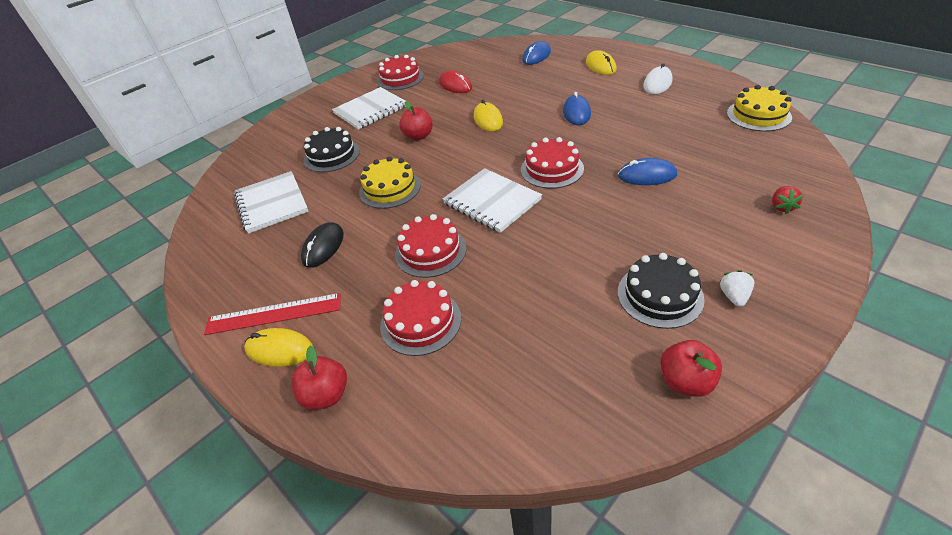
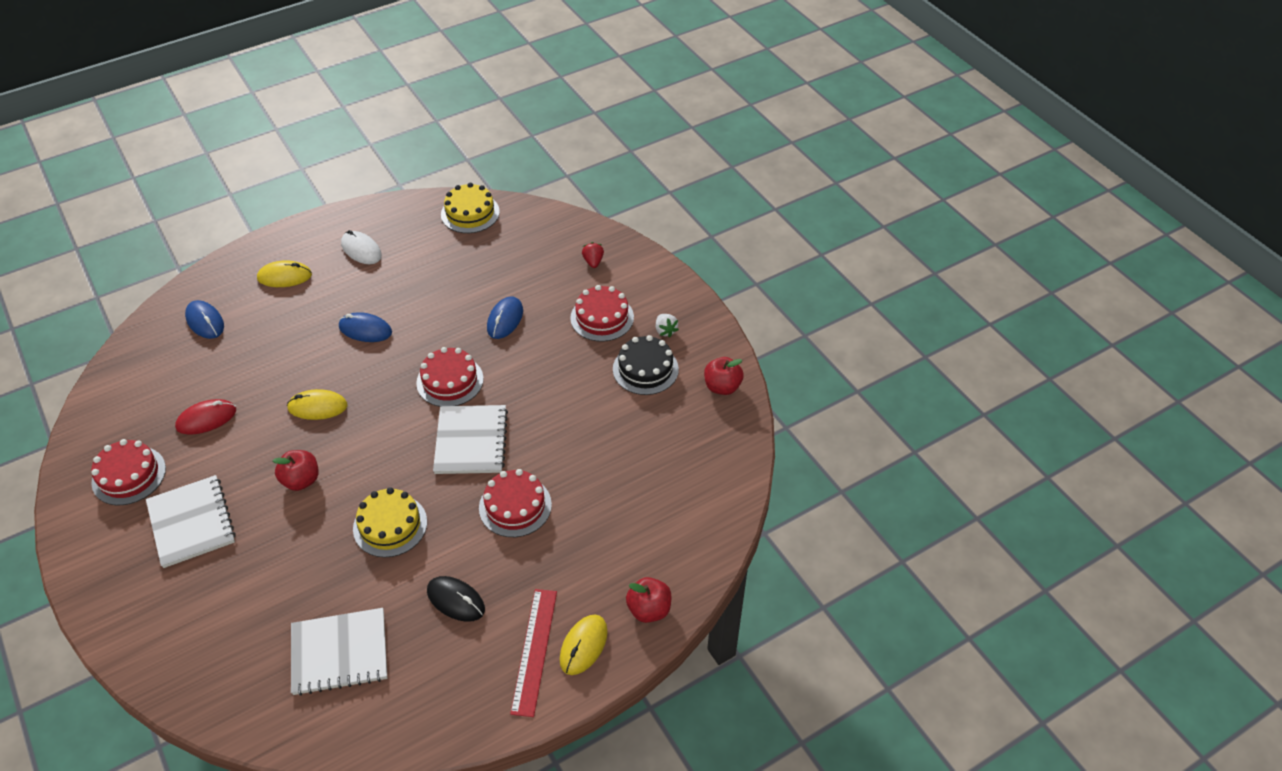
camera: 80 degrees left, 5 degrees up
(332, 155) = (275, 579): black cake -> none
(420, 321) = (600, 529): red cake -> red cake (602, 317)
(492, 202) = (471, 441): white notebook -> white notebook turned 60 degrees counterclockwise
(733, 296) = (665, 331): white strawberry -> white strawberry turned 135 degrees counterclockwise
(781, 207) = (593, 262): red strawberry -> red strawberry turned 120 degrees counterclockwise

